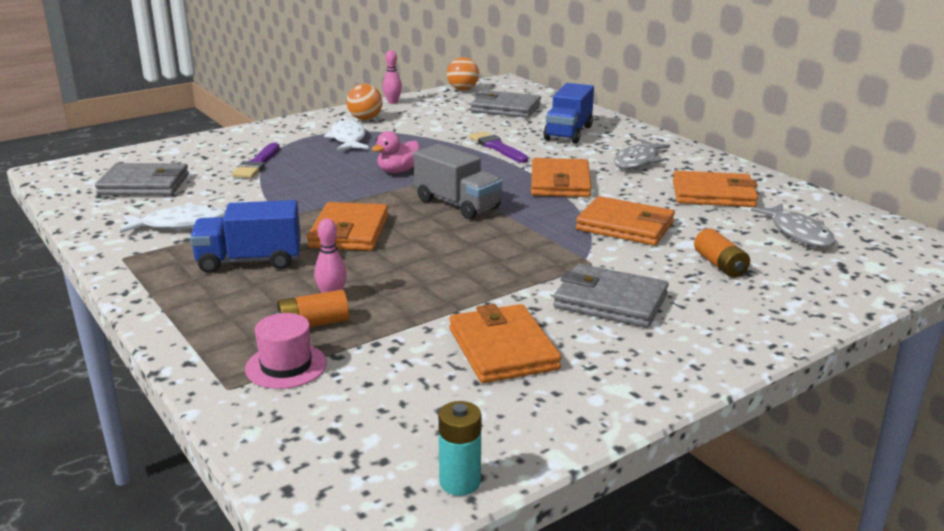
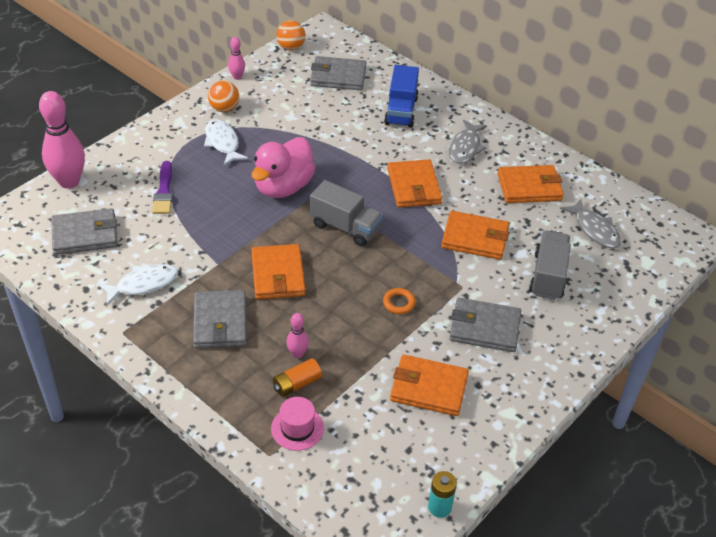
camera: 15 degrees left, 20 degrees up
(159, 150) = (69, 182): none -> pink bowling pin
(249, 261) = (220, 322): blue truck -> grey wallet
(398, 171) = (283, 187): pink duck -> pink duck, size x1.83
(496, 268) = (398, 303): none -> orange ring
(497, 147) = (350, 141): purple brush -> none
(502, 349) = (429, 388): orange wallet -> orange wallet turned 45 degrees counterclockwise
(720, 265) = (548, 276): orange battery -> grey truck

